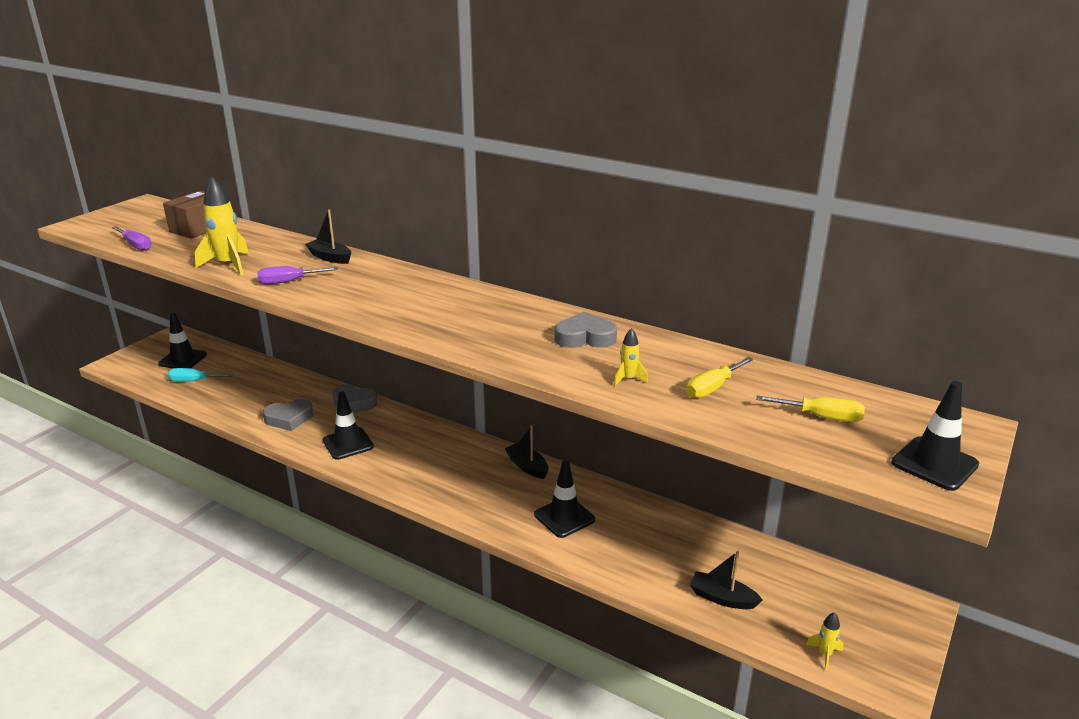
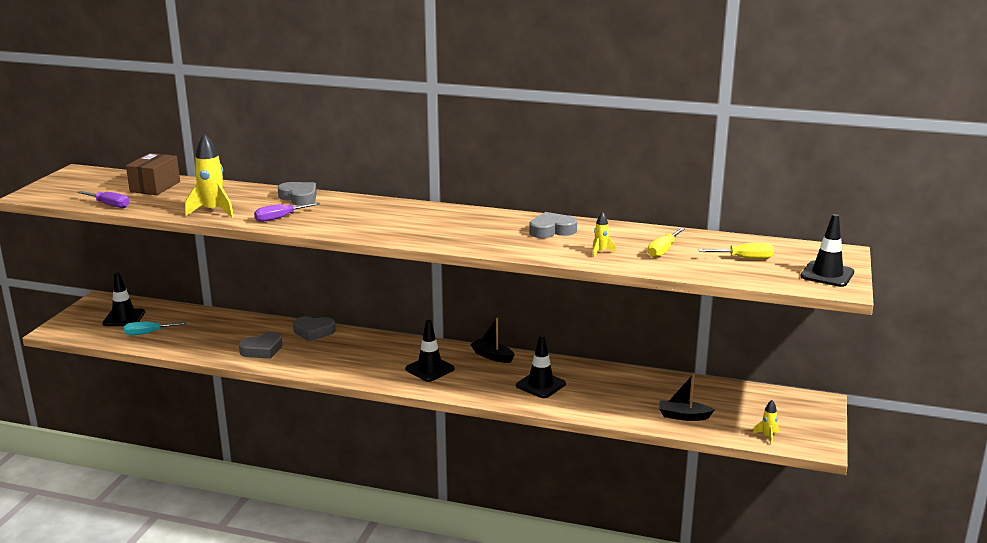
camera: 15 degrees left, 5 degrees down
(330, 257) = (299, 197): black boat -> grey heart
(348, 444) = (329, 361): black traffic cone -> black traffic cone (430, 369)

